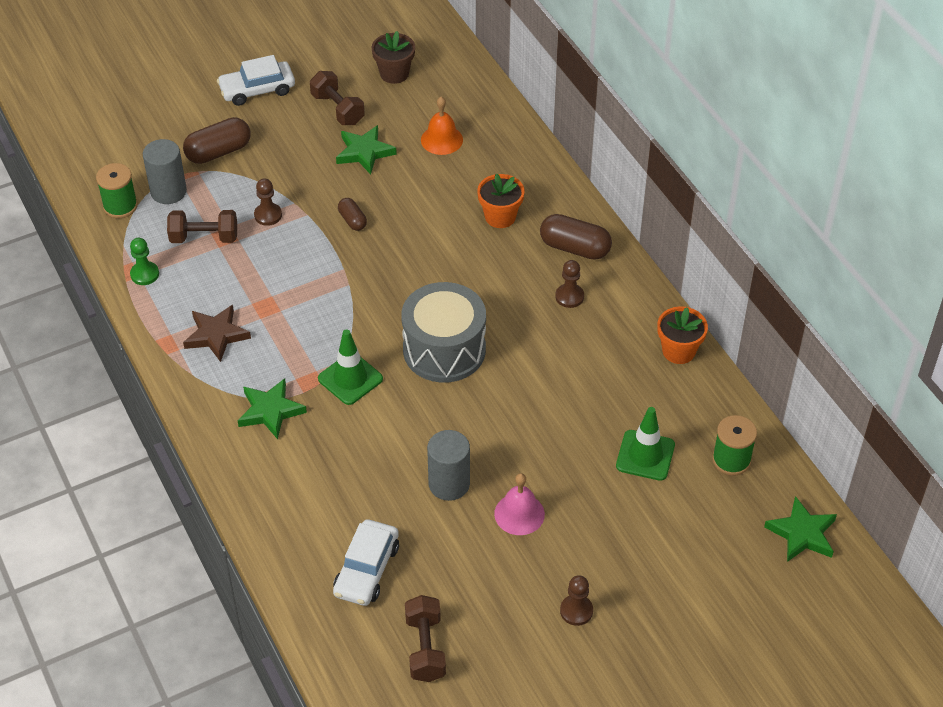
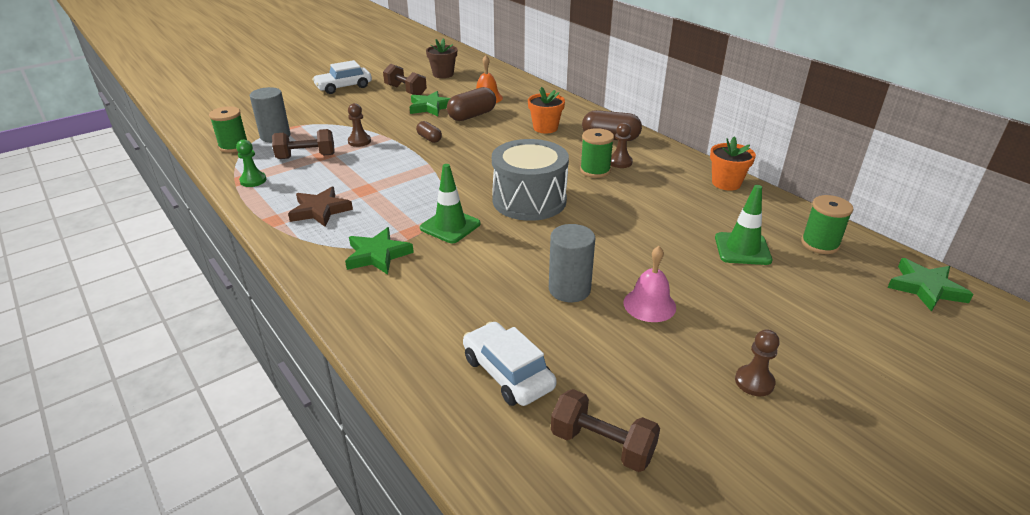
camera: 10 degrees left, 15 degrees down
(218, 152) = (316, 115): brown capsule -> brown capsule (472, 116)
(367, 570) = (507, 373): white car -> white car turned 135 degrees clockwise
(425, 648) = (602, 445): brown dumbbell -> brown dumbbell turned 45 degrees counterclockwise
(534, 308) = (595, 170): none -> green spool

